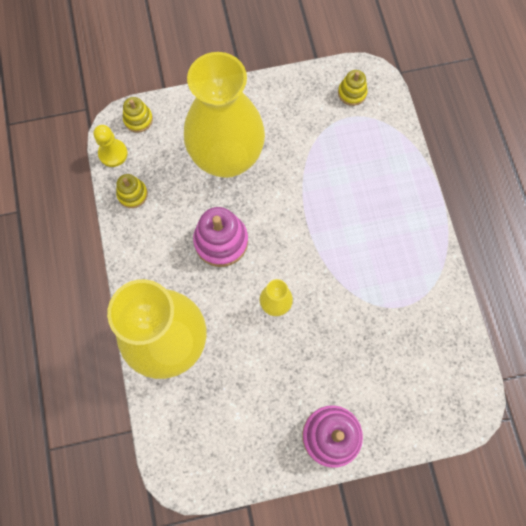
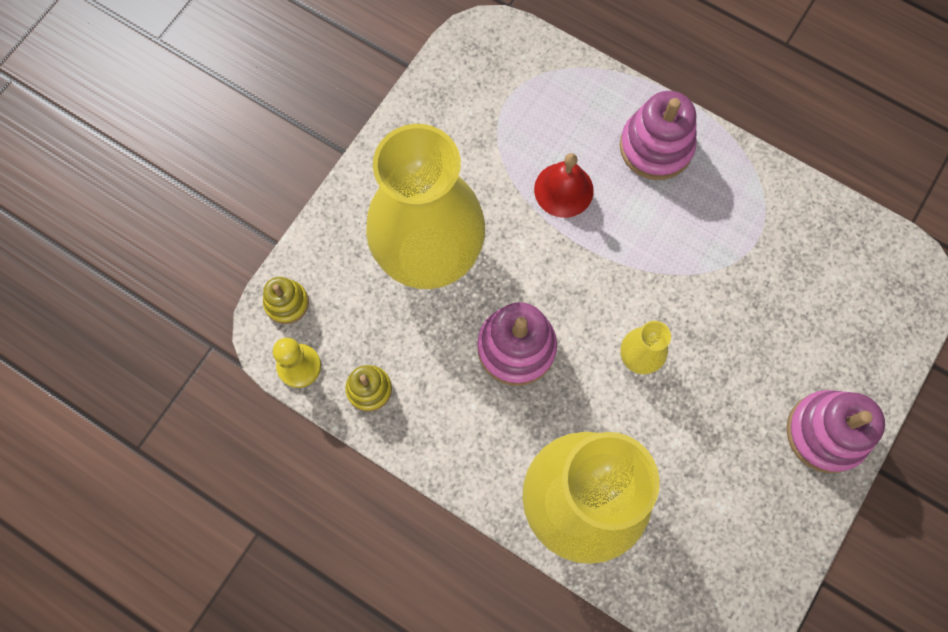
camera: 45 degrees left, 0 degrees up
(327, 187) = (563, 190): none -> red bell
(352, 93) = (485, 69): yellow stacking toy -> none
(400, 210) = (656, 147): none -> pink stacking toy

